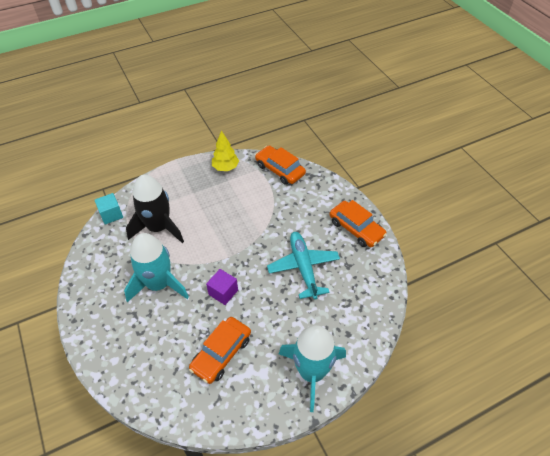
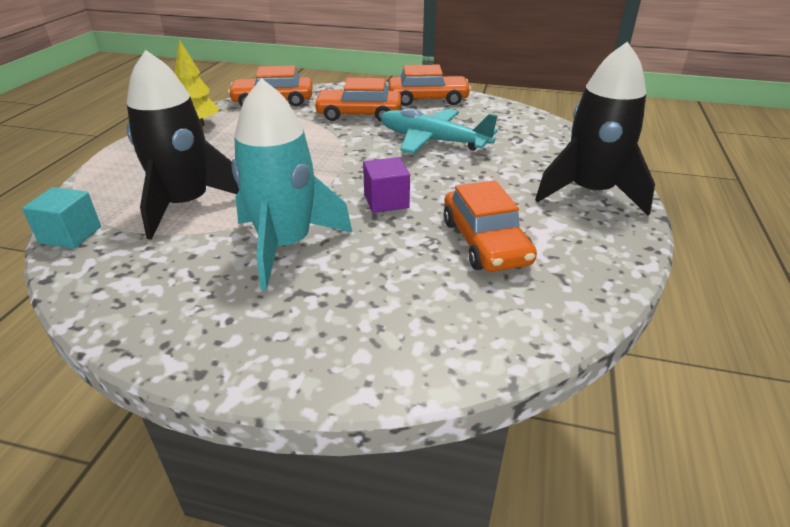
camera: 50 degrees left, 15 degrees down
(302, 214) = (359, 114): none -> orange car
(311, 372) = (590, 192): turquoise rocket -> black rocket

